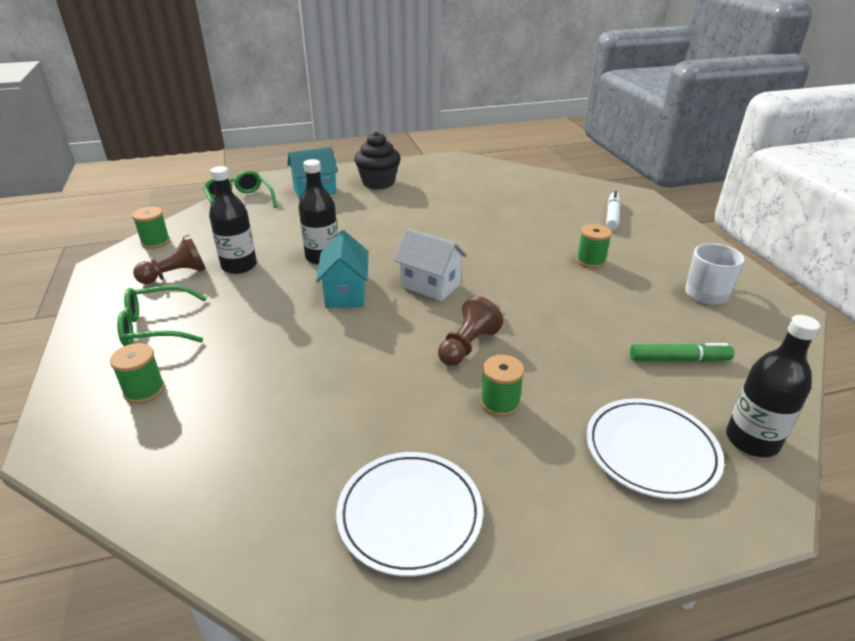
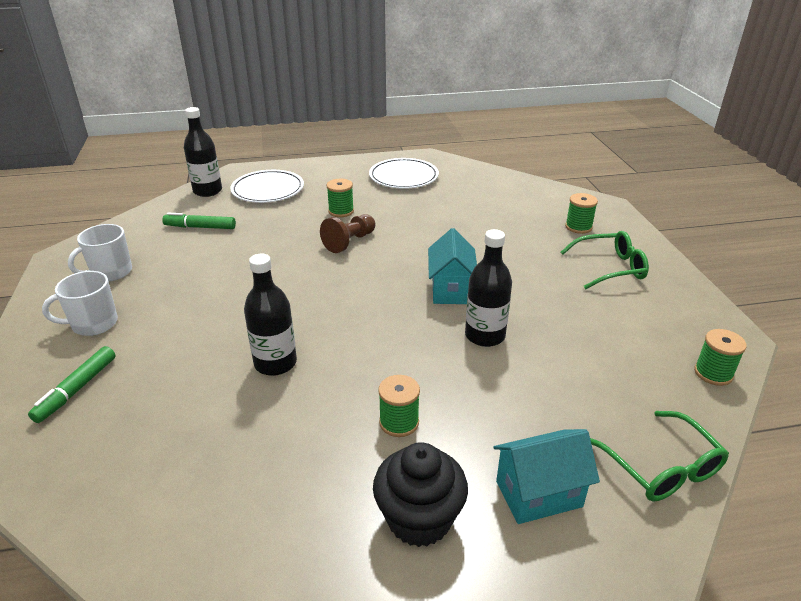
camera: 175 degrees left, 0 degrees up
(176, 275) = (640, 320): brown pawn -> none
(239, 266) = (577, 328): black bottle -> black bottle (275, 363)
(430, 285) = (366, 294): white house -> none
(590, 261) = (182, 313): green spool -> green spool (399, 422)
(612, 216) = (77, 389): white marker -> green marker
(656, 250) = (93, 324): none -> white mug

